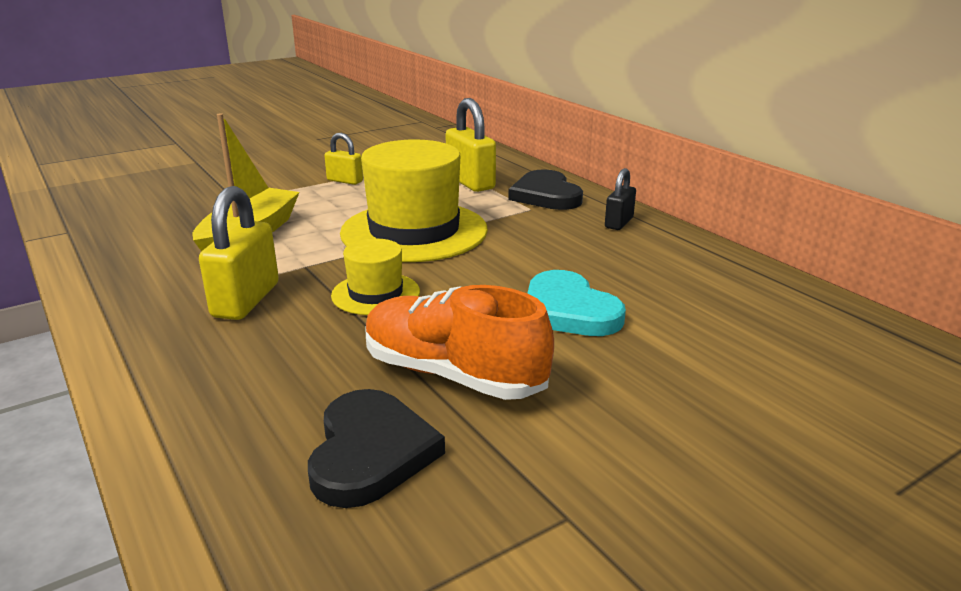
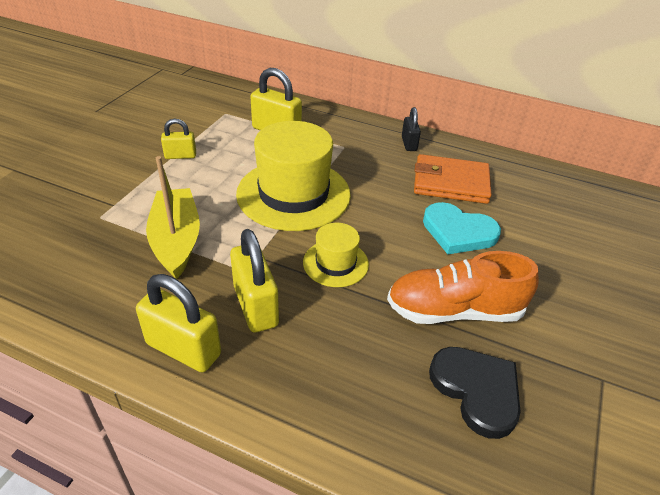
camera: 35 degrees left, 15 degrees up
(138, 308) = (183, 349): none -> yellow padlock
(546, 195) = (340, 130): black heart -> none
(625, 267) = (451, 183): none -> orange wallet

